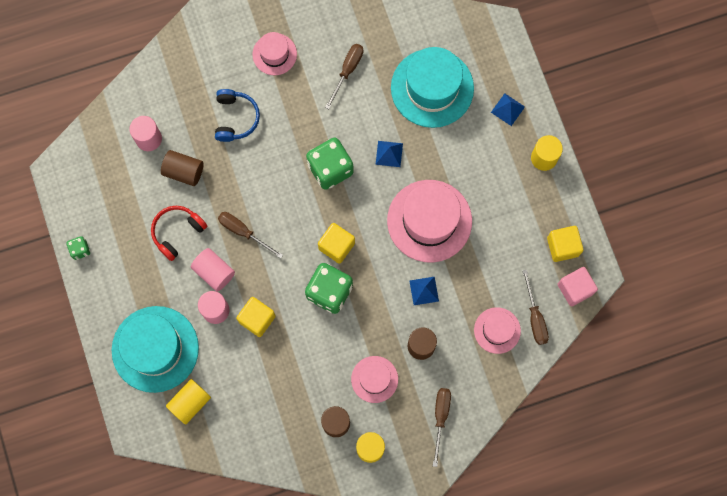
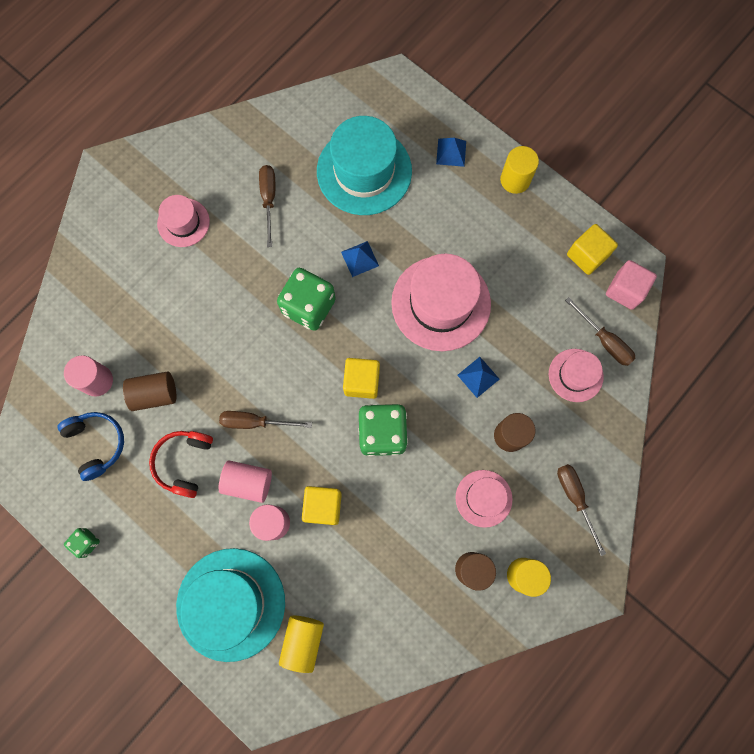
camera: 30 degrees left, 0 degrees up
(236, 118) = (179, 309): blue headphones -> blue headphones (97, 443)

